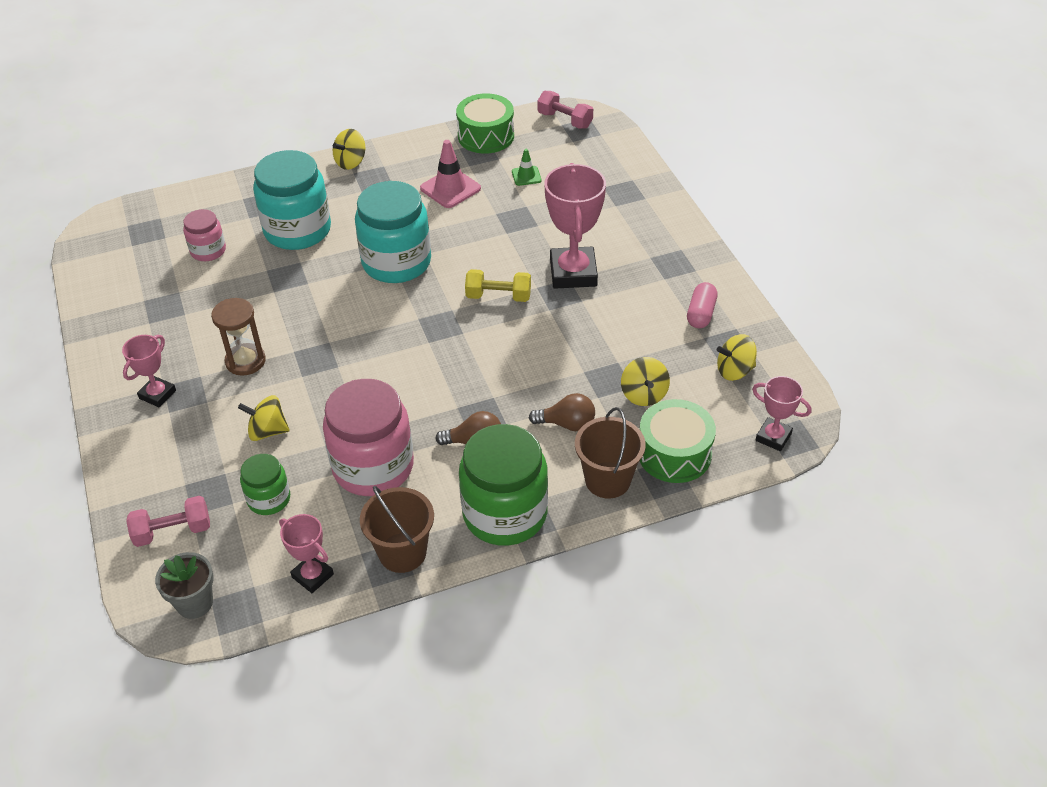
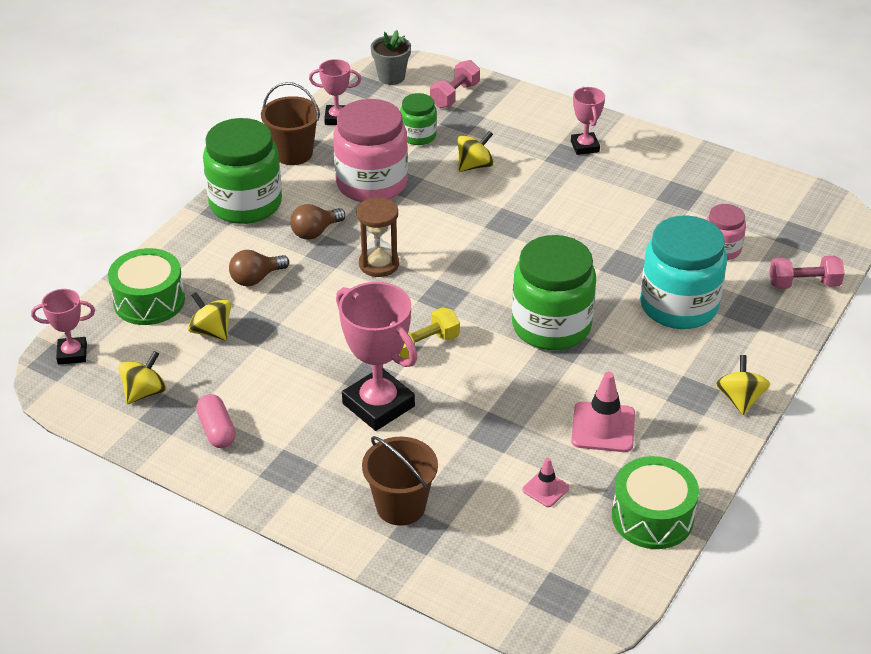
camera: 140 degrees right, 5 degrees down
(245, 361) = (558, 194): brown hourglass -> brown hourglass (379, 264)
(396, 262) = (551, 326): turquoise jar -> green jar
(526, 176) = (545, 489): green traffic cone -> pink traffic cone
(565, 120) = (593, 599): pink dumbbell -> pink dumbbell (804, 284)
(607, 480) = (188, 258): brown bucket -> brown bucket (400, 506)

